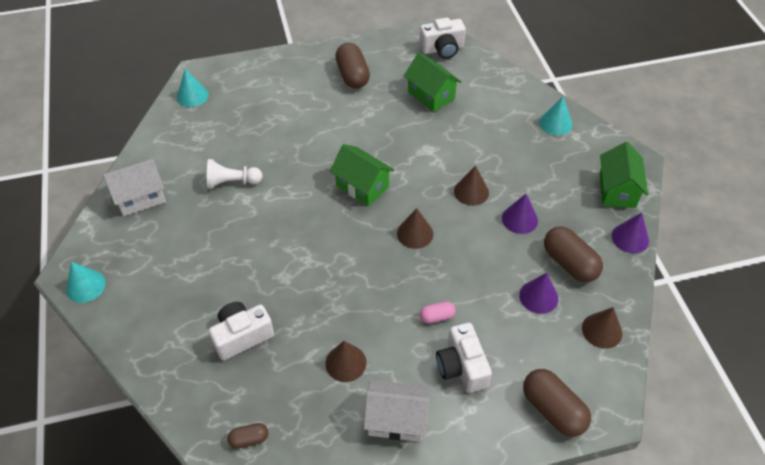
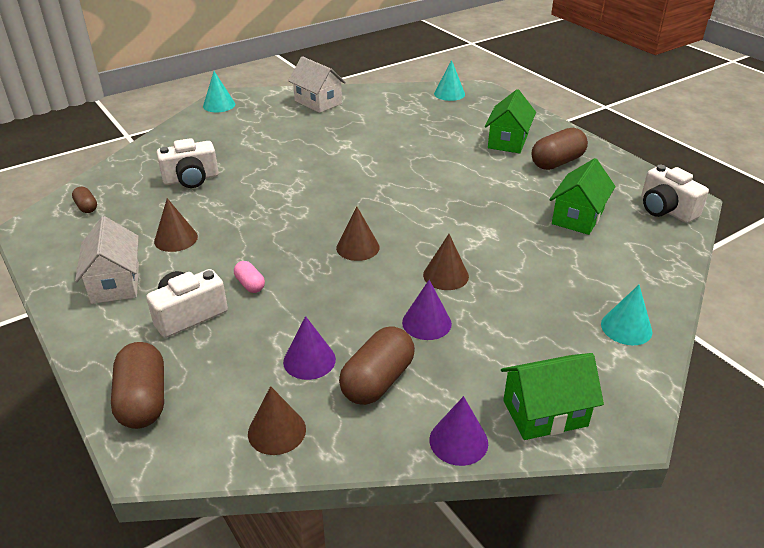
camera: 70 degrees right, 15 degrees down
(232, 182) = (361, 135): white pawn -> none
(242, 336) = (191, 179): white camera -> white camera turned 120 degrees clockwise
(362, 186) = (402, 201): green house -> green house (508, 141)
(553, 409) = (143, 400): brown capsule -> brown capsule turned 45 degrees counterclockwise

